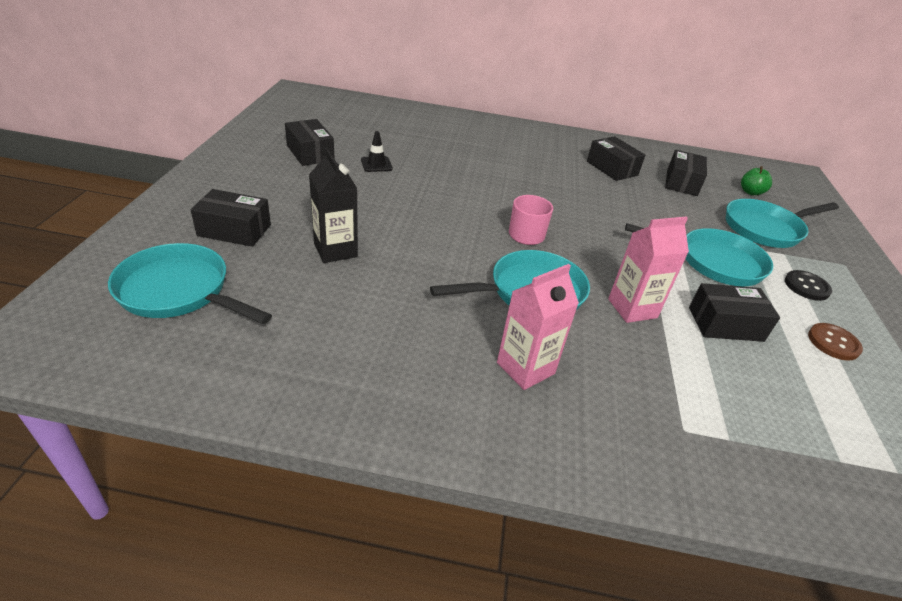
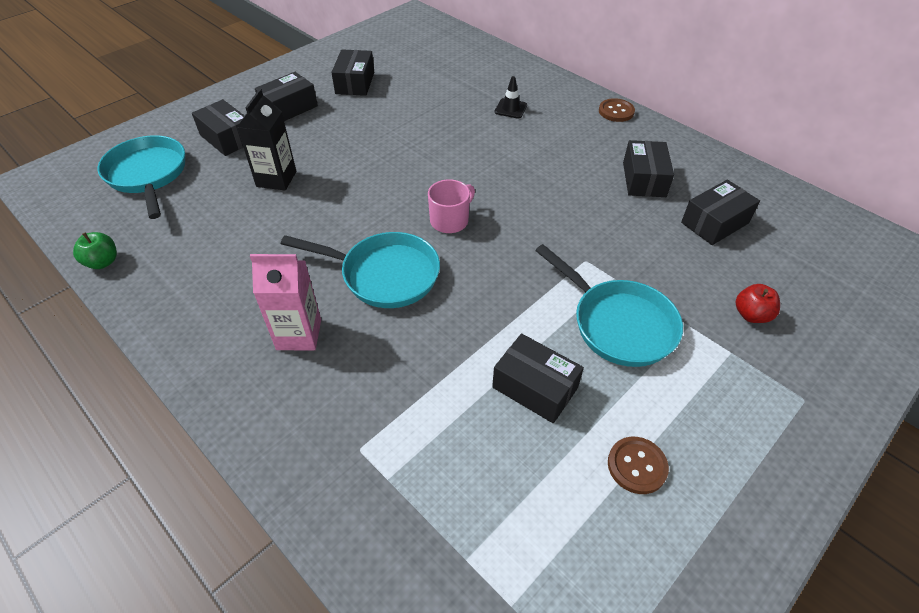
camera: 40 degrees right, 10 degrees up
(269, 188) = (289, 108): none -> black box
(376, 164) = (397, 108): black traffic cone -> black traffic cone (510, 109)
(540, 130) = (616, 111): none -> brown button
(632, 308) = (458, 329): pink carton -> none
(751, 192) = (802, 265): green apple -> green apple (103, 262)
(765, 229) = (751, 315): turquoise pan -> red apple
(806, 286) = (700, 398): black button -> none

